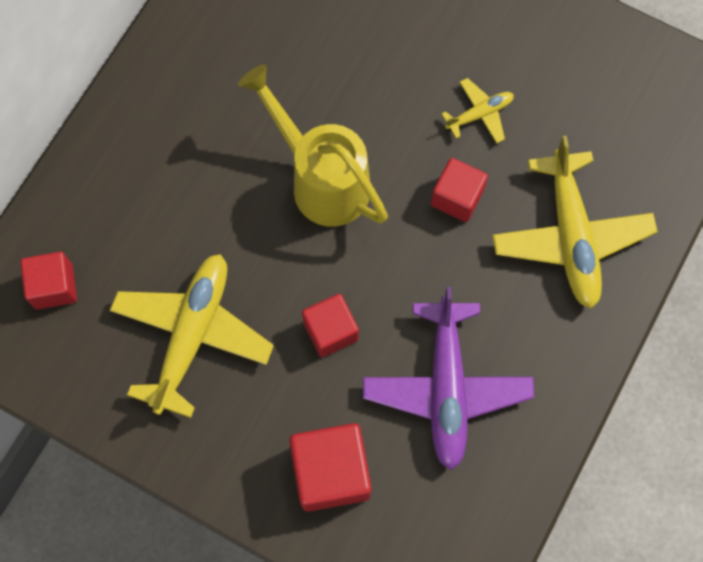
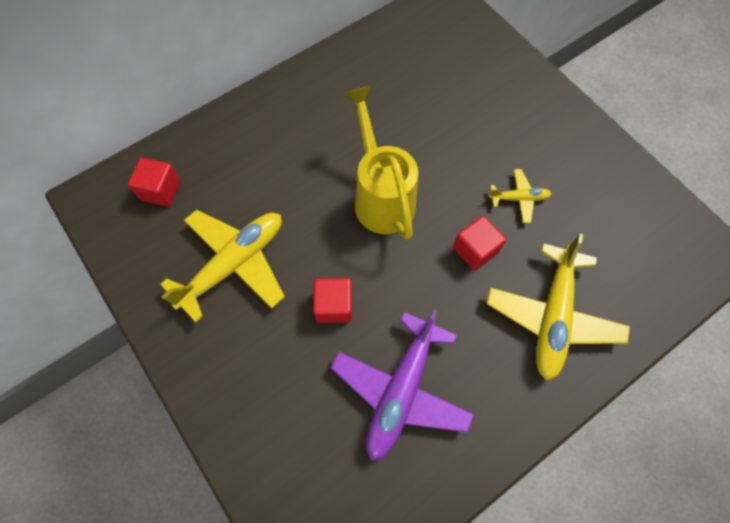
camera: 25 degrees right, 5 degrees down
(331, 472) = (280, 414): red cube -> none

